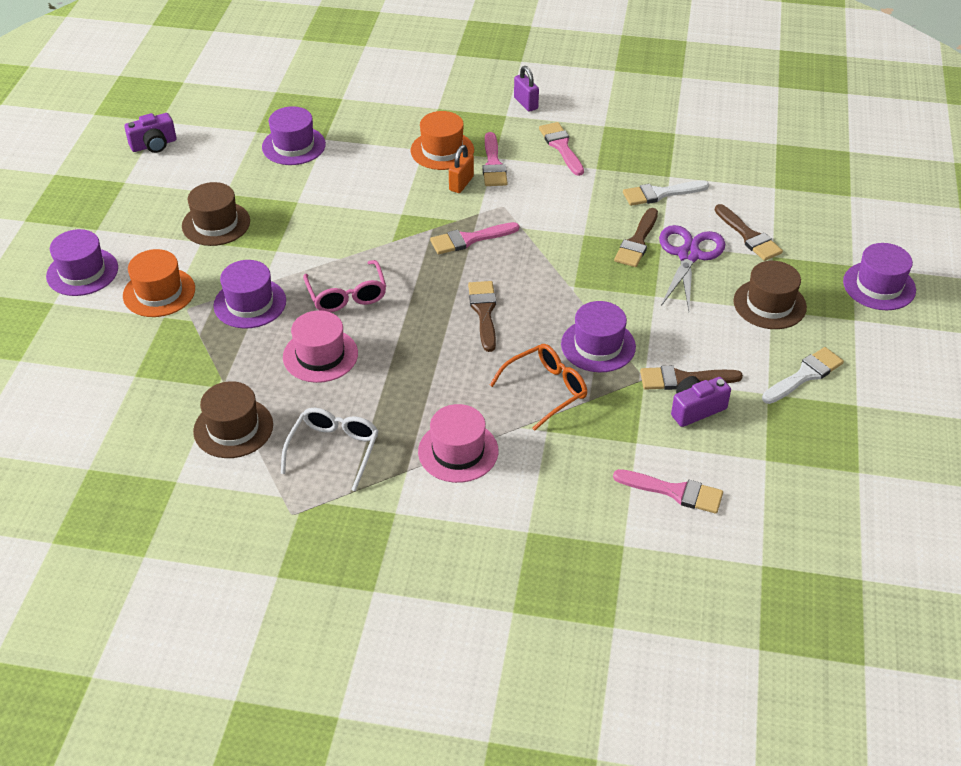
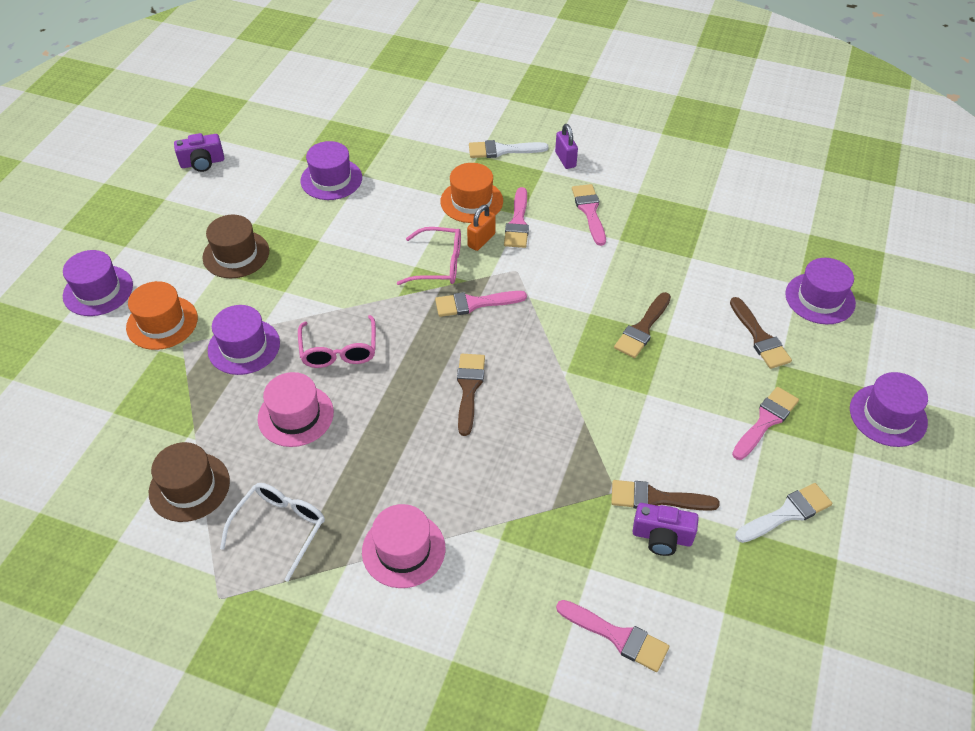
camera: 10 degrees right, 5 degrees up
(424, 209) = (438, 264): none -> pink glasses
(545, 390) = (510, 490): orange glasses -> none
(598, 345) = (576, 445): purple hat -> purple hat (820, 298)
(660, 194) = (678, 276): white brush -> white brush (502, 150)
(688, 255) = (692, 351): purple scissors -> none
(696, 409) = (662, 537): purple camera -> purple camera turned 150 degrees counterclockwise
(769, 304) = (766, 421): brown hat -> pink brush

